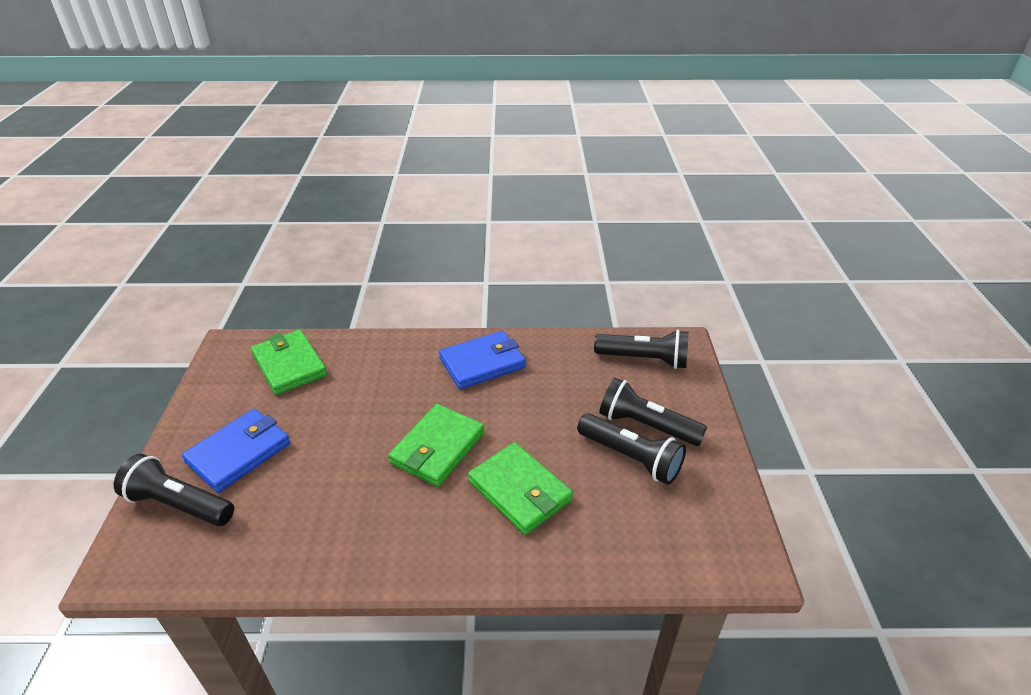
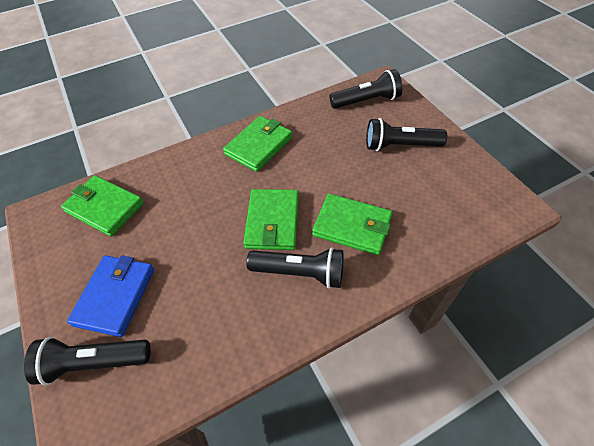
camera: 25 degrees left, 15 degrees up
(482, 363) = (259, 146): blue wallet -> green wallet
(630, 458) = (406, 172): black flashlight -> black flashlight (300, 273)

